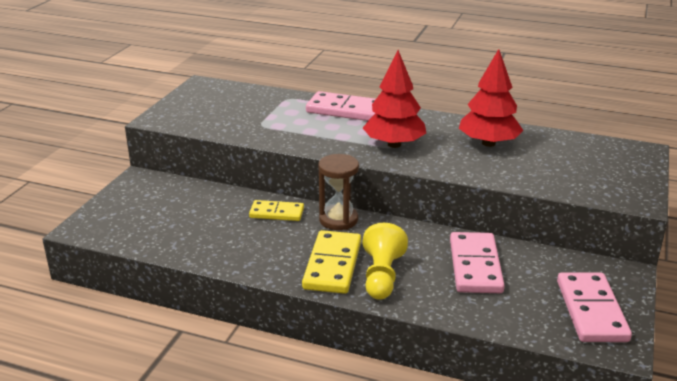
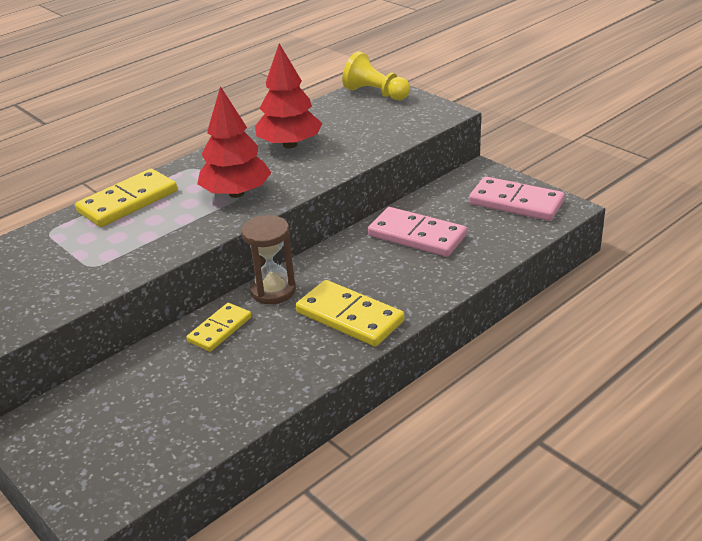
camera: 60 degrees left, 5 degrees up
(345, 110) = (128, 202): pink domino -> yellow domino
(382, 276) = (391, 292): yellow pawn -> yellow pawn (376, 93)

